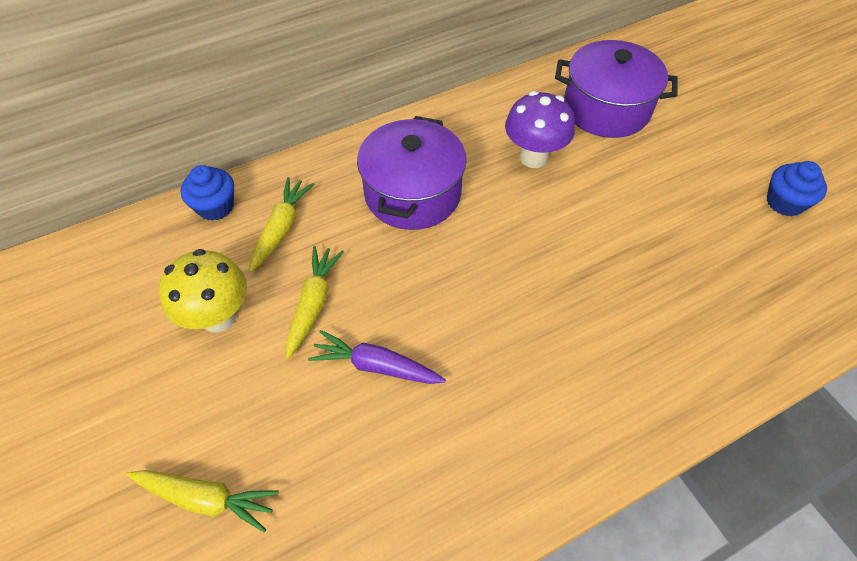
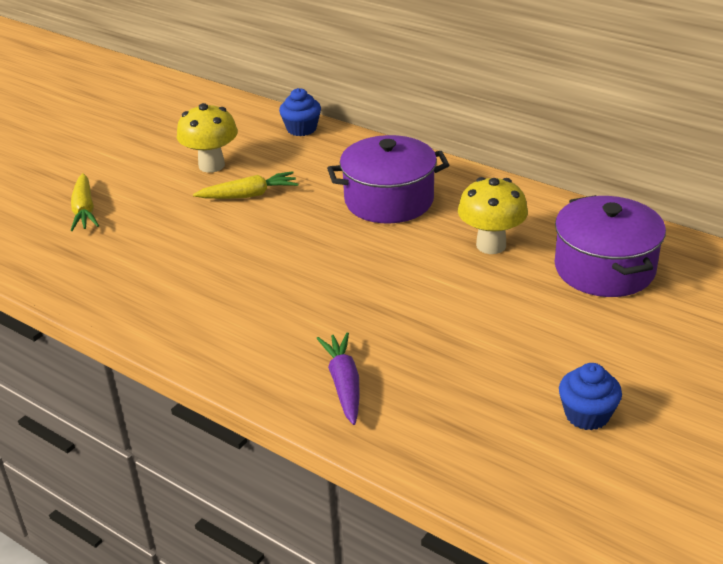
camera: 65 degrees right, 20 degrees down
(281, 228) = (304, 160): yellow carrot -> none
(376, 366) = (215, 237): purple carrot -> purple carrot (344, 384)
(533, 157) = (491, 245): purple mushroom -> yellow mushroom

